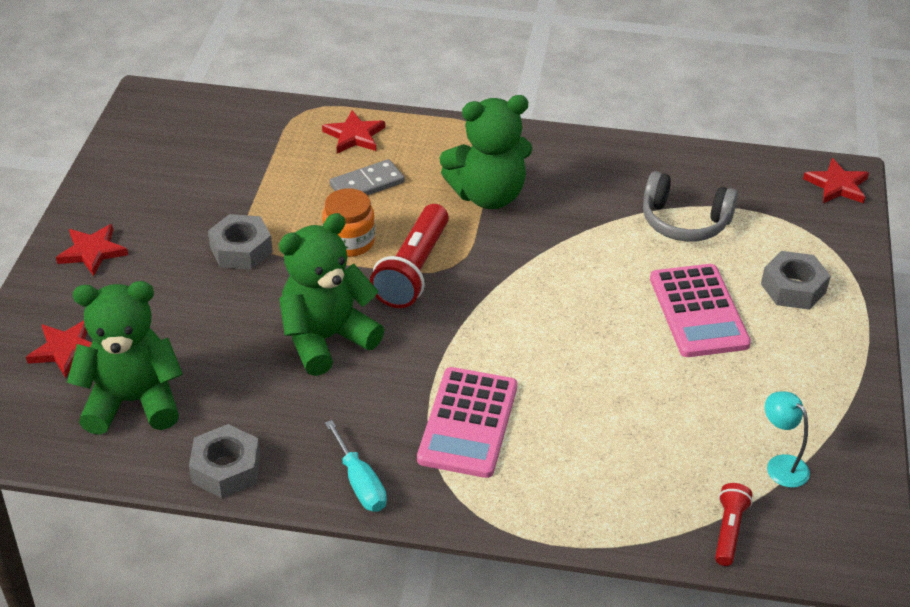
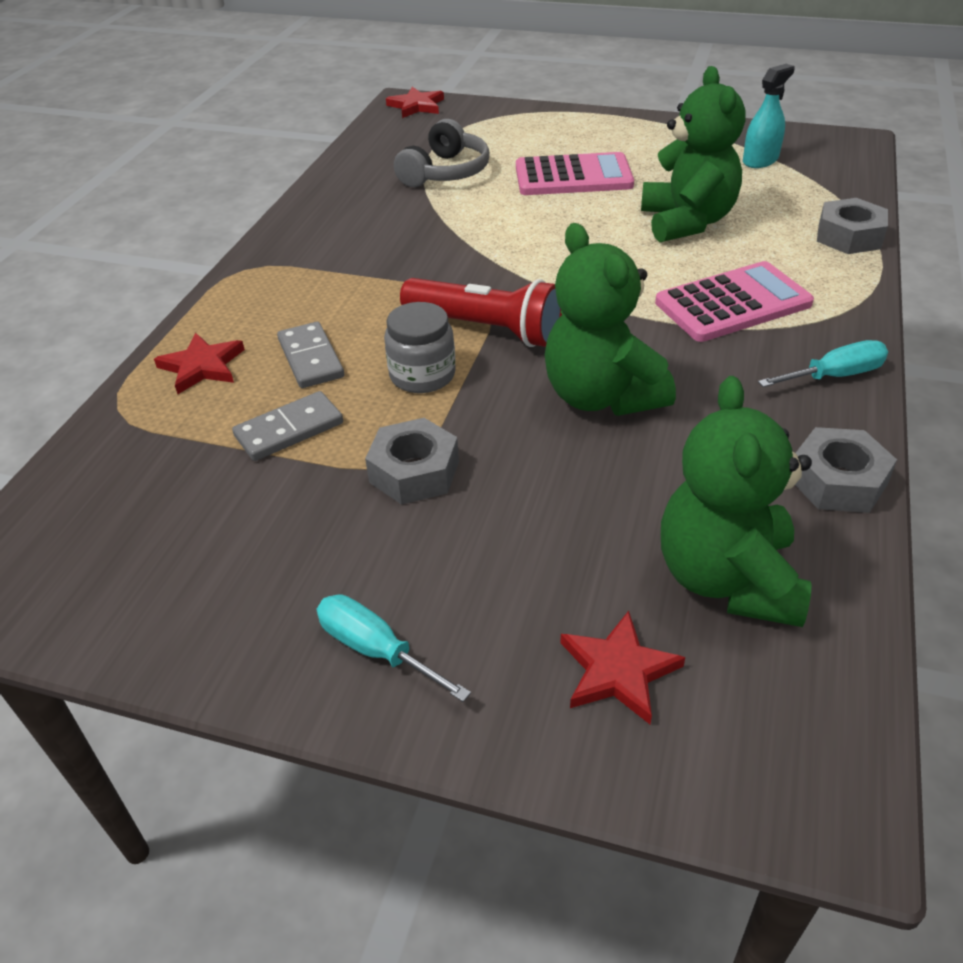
camera: 80 degrees left, 0 degrees up
(92, 252) = (376, 650): red star -> turquoise screwdriver
(285, 187) = (289, 430): none -> grey domino
(349, 242) = (422, 375): orange jar -> grey jar
(468, 423) = (732, 303): pink calculator -> pink calculator turned 45 degrees counterclockwise
(488, 195) = (366, 274): green teddy bear -> green teddy bear (687, 222)
(729, 530) = (839, 187): red flashlight -> none
(781, 465) = (760, 160): turquoise lamp -> turquoise spray bottle
(793, 288) = (547, 135): grey nut -> grey nut (849, 236)

